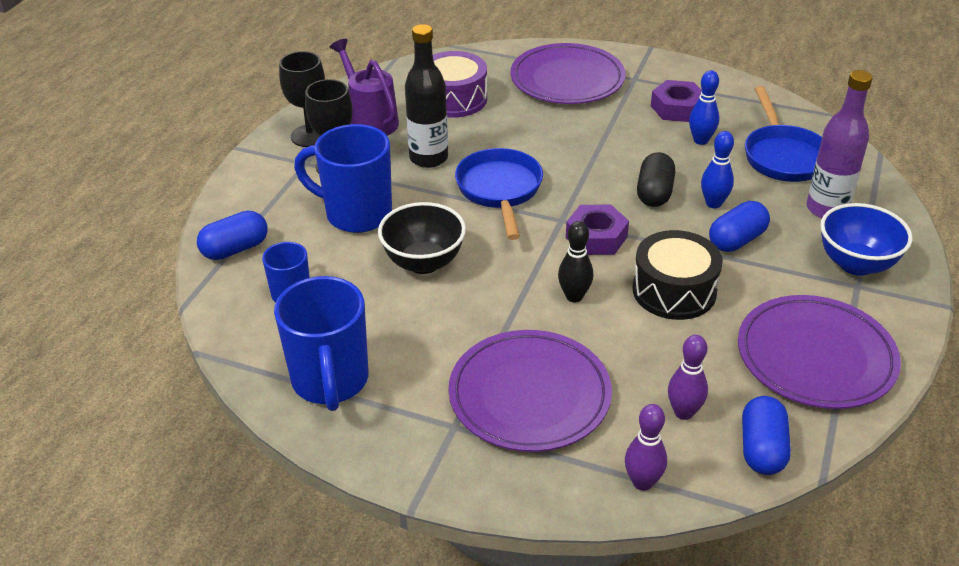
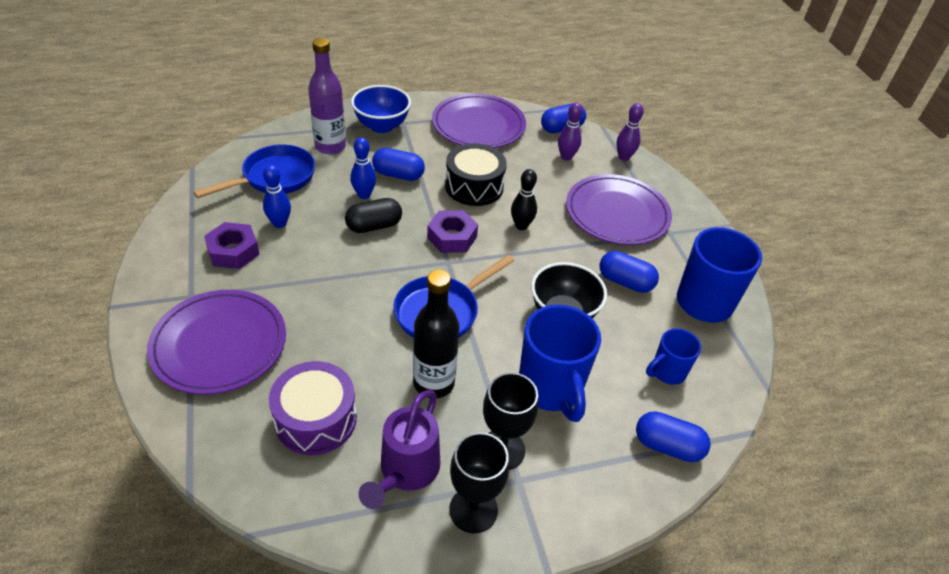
camera: 130 degrees left, 5 degrees up
(419, 332) = (625, 282): none -> blue capsule

